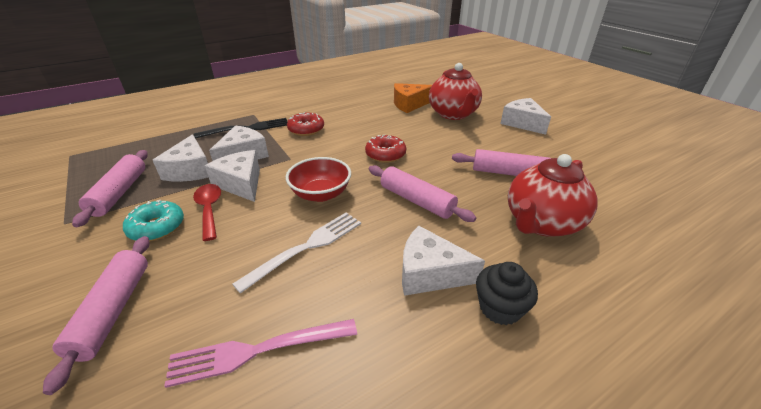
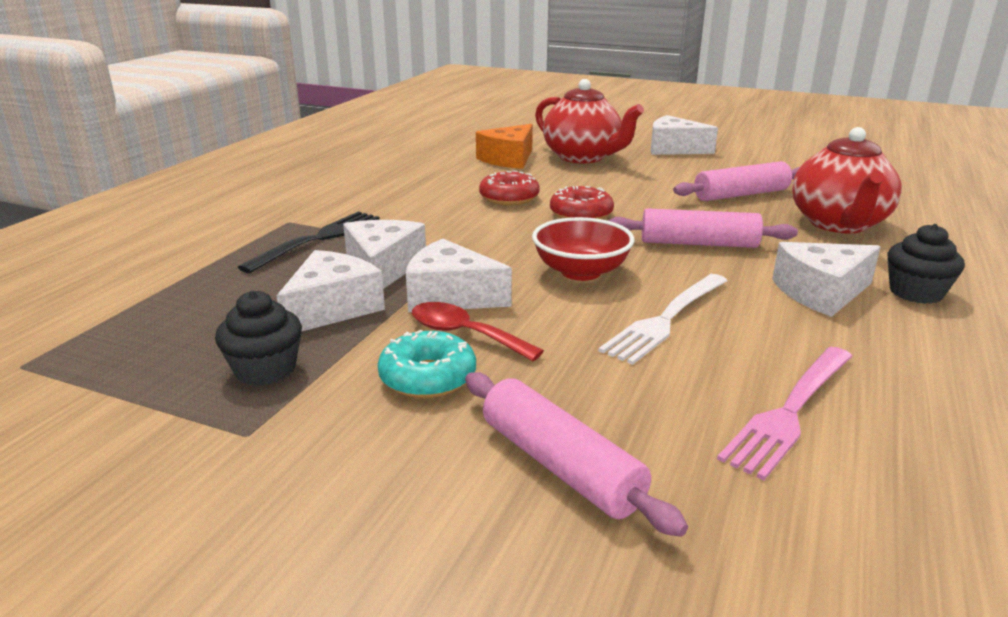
camera: 35 degrees left, 10 degrees down
(119, 193) = (265, 370): pink rolling pin -> black cupcake
(190, 170) = (332, 308): white cheese -> white cheese turned 105 degrees counterclockwise
(306, 129) = (418, 217): red donut -> red donut (509, 198)
(307, 247) = (666, 320): white fork -> white fork turned 150 degrees counterclockwise

